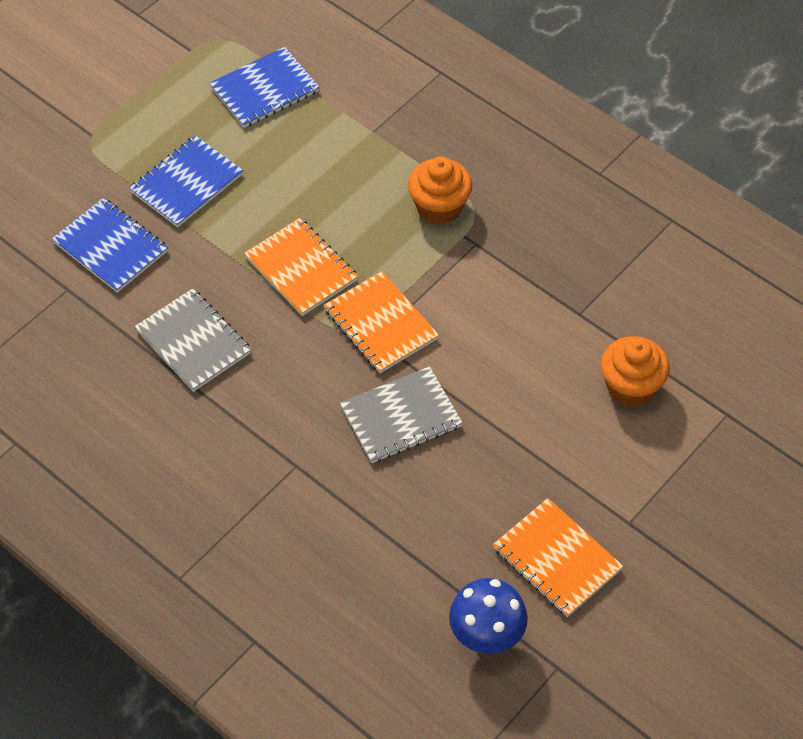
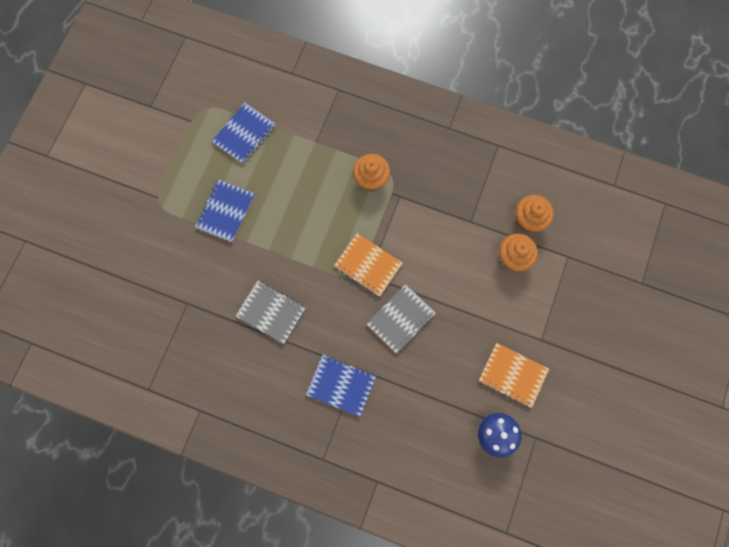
camera: 20 degrees left, 20 degrees up
(111, 247) = (200, 268): blue notebook -> blue notebook (341, 385)
(301, 269) = (311, 245): orange notebook -> none
(681, 340) = (529, 219): none -> orange cupcake

